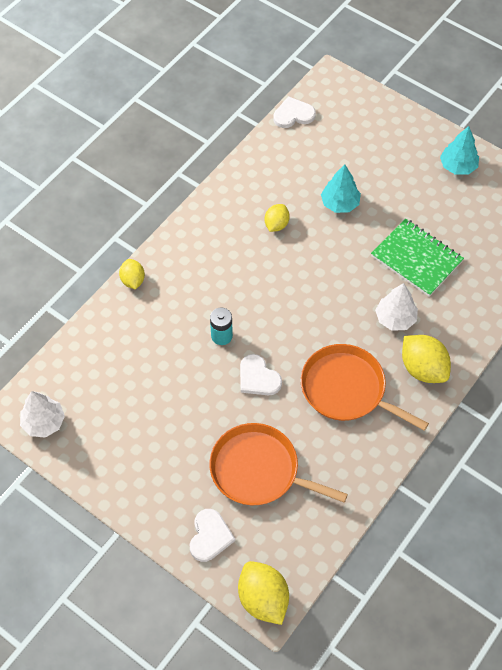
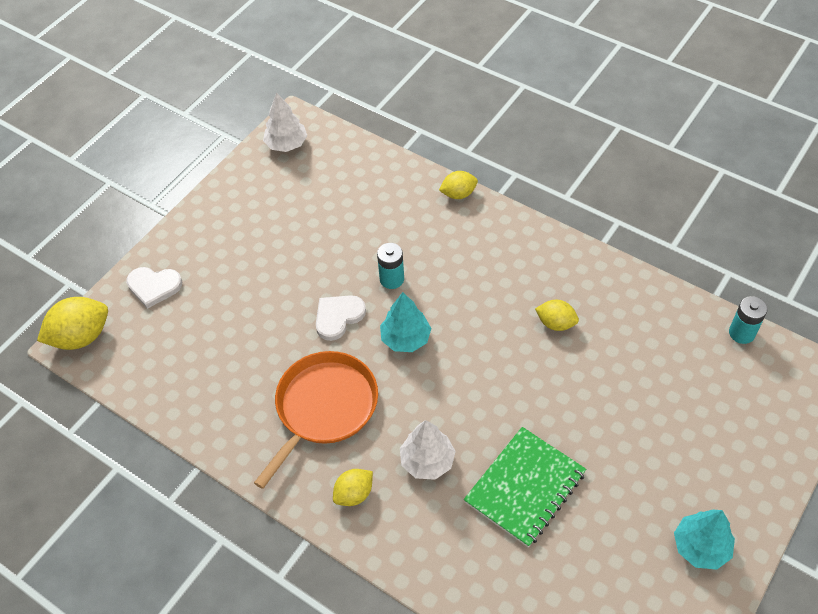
camera: 90 degrees right, 5 degrees down
(259, 470) = (224, 325): orange pan -> none
(293, 115) = (741, 333): white heart -> turquoise battery
(340, 203) = (602, 392): turquoise tree -> turquoise tree (405, 338)
(423, 368) = (354, 494): yellow lemon -> yellow lemon, size x0.60

